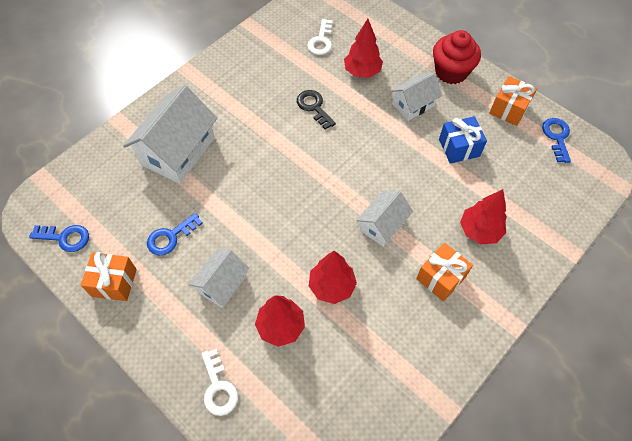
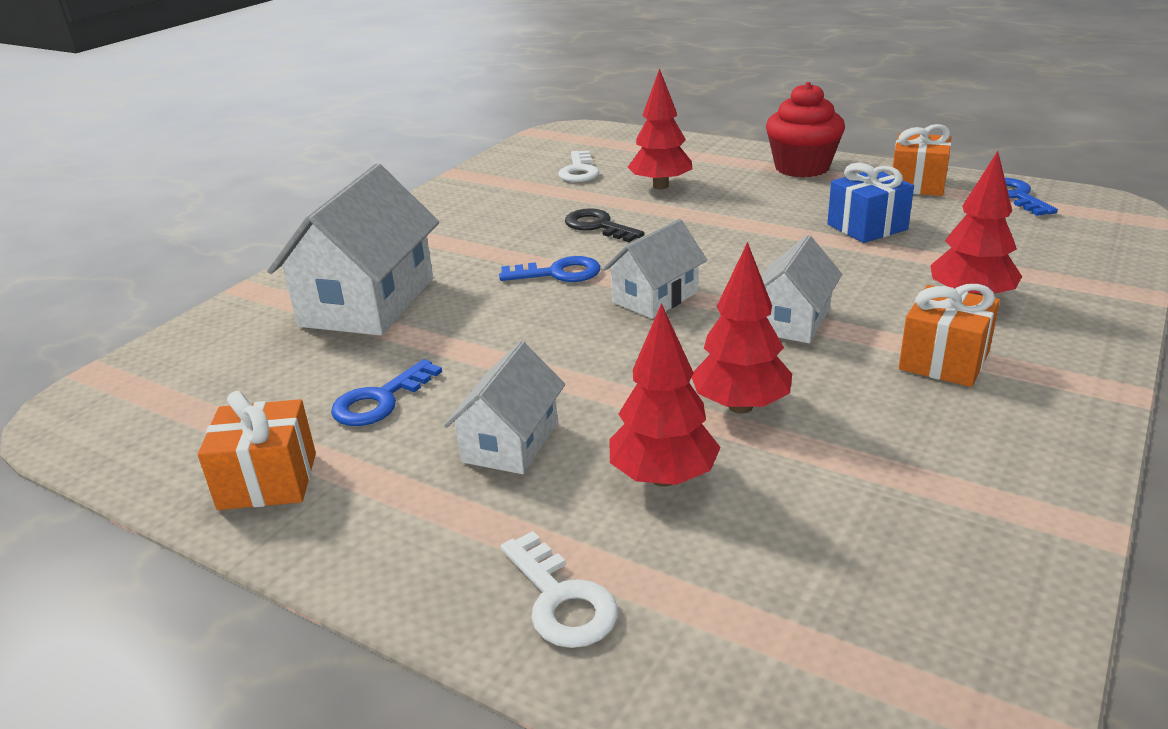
camera: 10 degrees left, 30 degrees down
(65, 238) = (148, 438): blue key -> blue key (558, 273)
(413, 105) = (762, 201): white house -> white house (655, 297)

